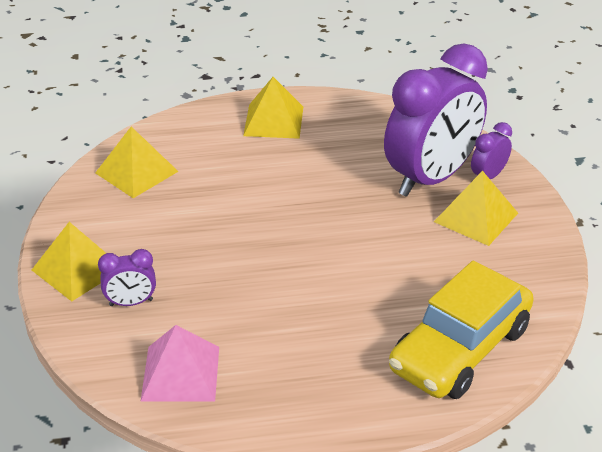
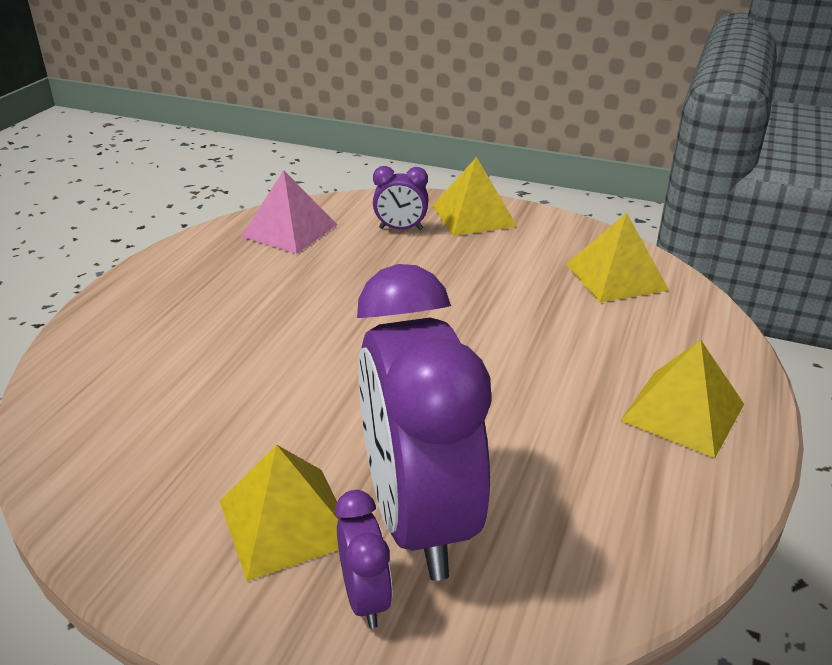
camera: 120 degrees right, 5 degrees down
(131, 303) = (401, 229): purple clock -> purple clock turned 105 degrees counterclockwise
(460, 349) = (107, 386): yellow car -> none

